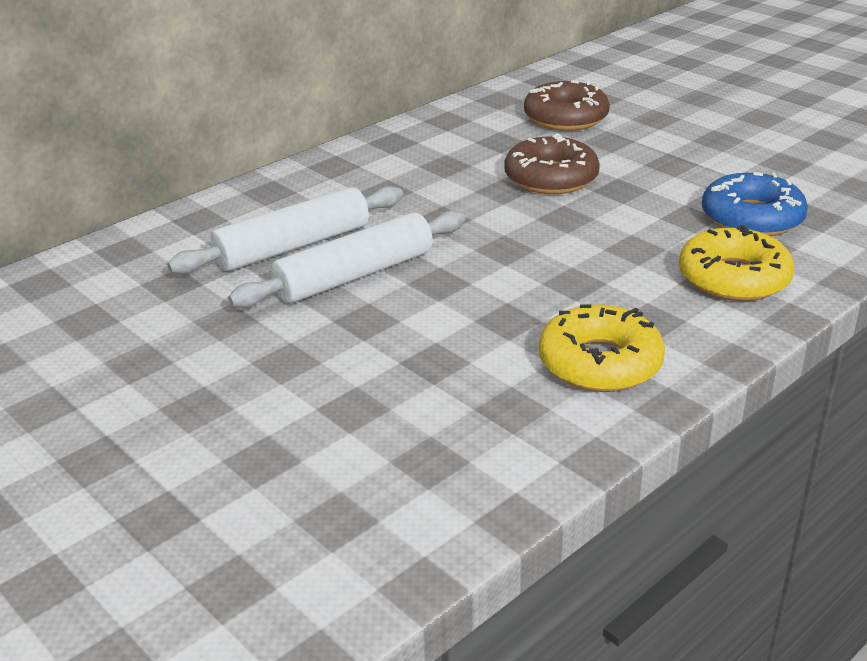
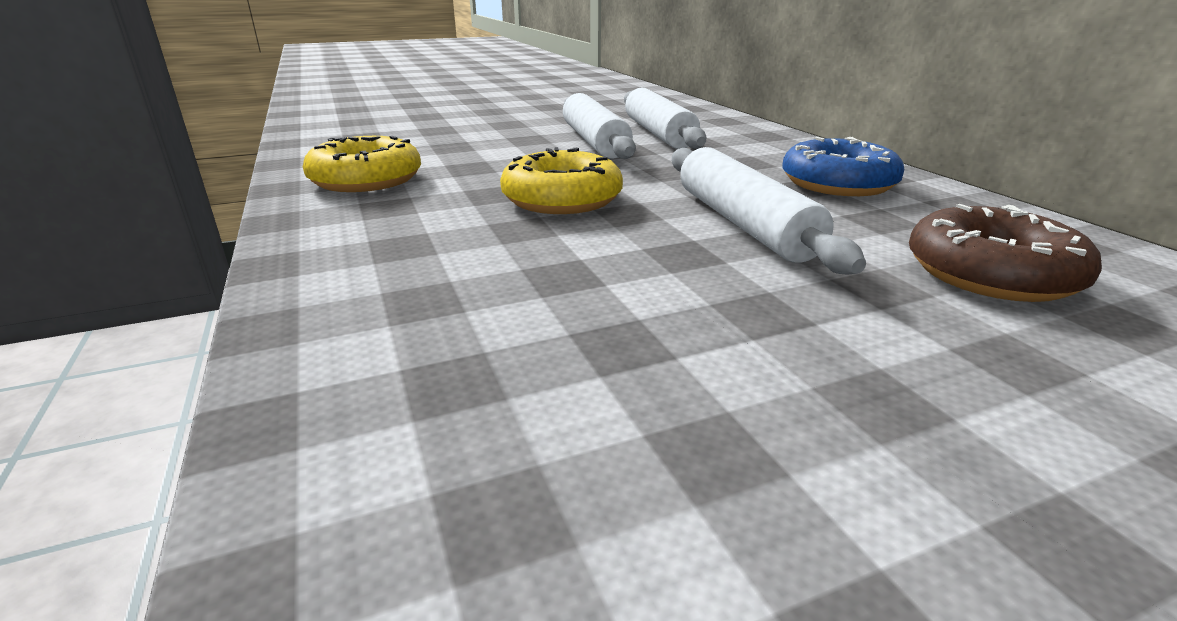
camera: 110 degrees right, 5 degrees down
(551, 178) = (742, 224): brown donut -> white rolling pin
(733, 278) = (388, 258): yellow donut -> yellow donut (562, 199)
(752, 218) = (510, 318): blue donut -> blue donut (838, 183)

